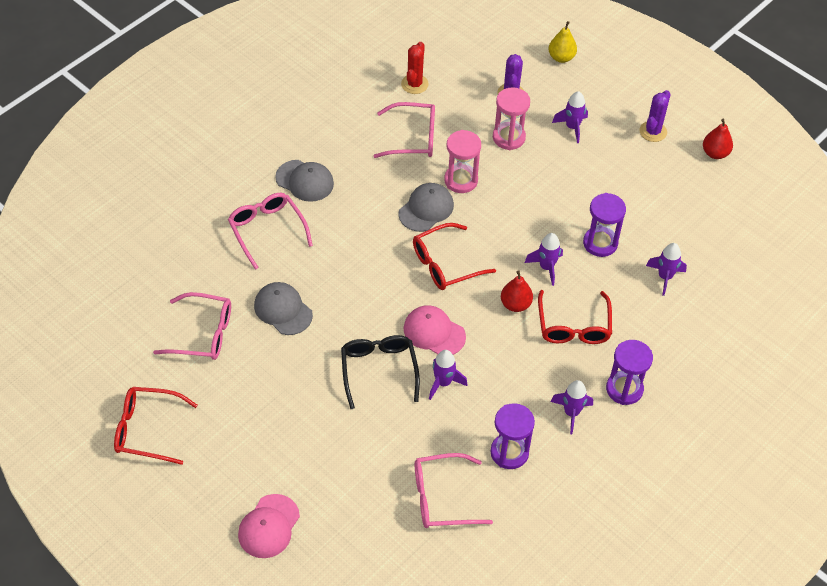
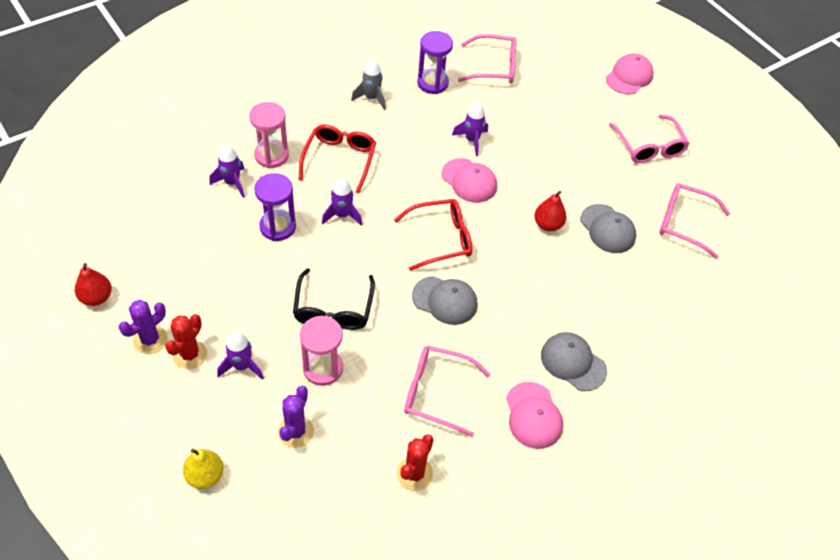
camera: 170 degrees left, 0 degrees up
(147, 429) = (729, 157): red glasses -> none
(267, 230) = (619, 312): pink glasses -> pink glasses (649, 147)
(332, 136) = (533, 415): none -> pink cap
(379, 370) = (526, 161): black glasses -> black glasses (333, 309)
(426, 209) = (445, 300): grey cap -> grey cap turned 120 degrees counterclockwise
(461, 180) = (397, 325): pink hourglass -> pink hourglass (271, 155)
(515, 304) = (385, 188): red pear -> red pear (547, 225)
(571, 413) = (371, 98): purple rocket -> grey rocket
(616, 127) = (190, 354): none -> red cactus
(624, 389) = (319, 105): purple hourglass -> none

